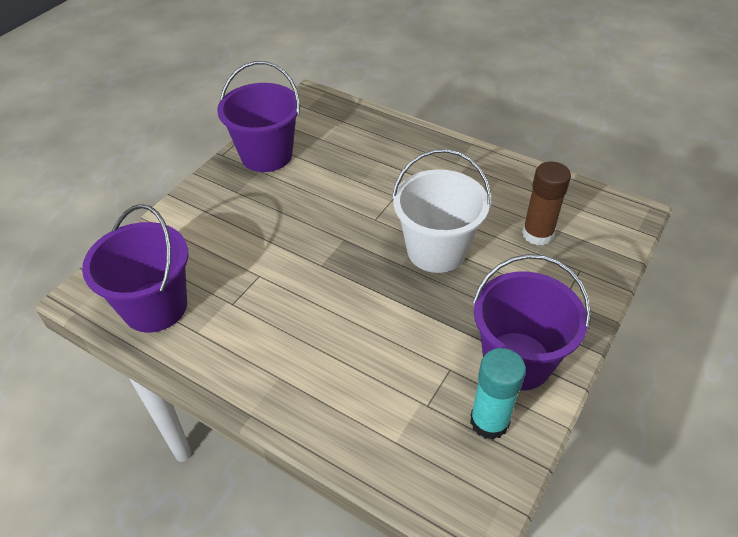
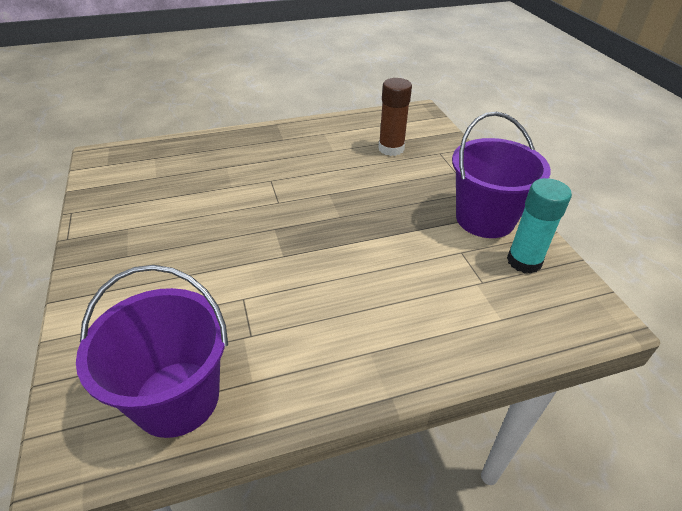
camera: 50 degrees left, 5 degrees down
(266, 155) = (117, 214): purple bucket -> none
(436, 250) = (348, 193): white bucket -> none

